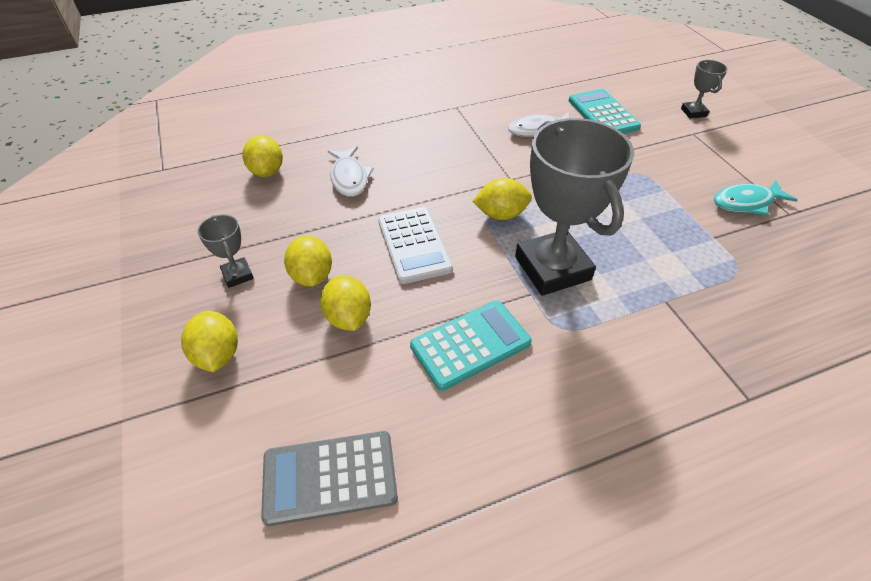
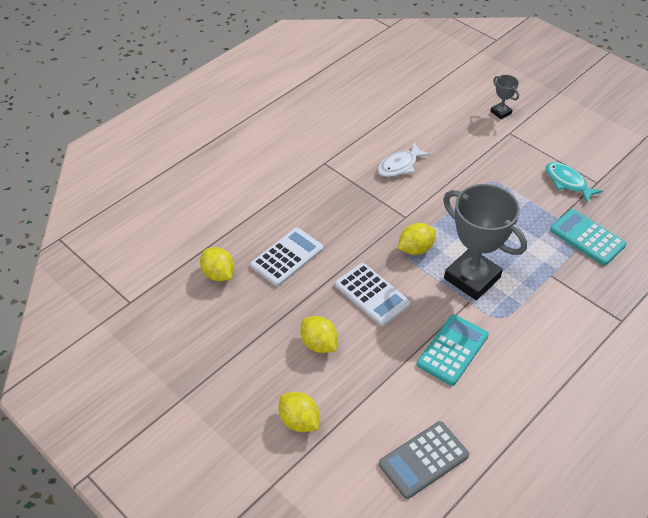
camera: 25 degrees left, 0 degrees up
(237, 275) = (266, 363): grey trophy -> none
(348, 317) = (365, 363): yellow lemon -> none
(349, 178) = (287, 257): white fish -> white calculator
(603, 114) = (438, 134): turquoise calculator -> turquoise calculator (587, 237)
(746, 203) = (567, 182): turquoise fish -> turquoise fish turned 90 degrees clockwise

